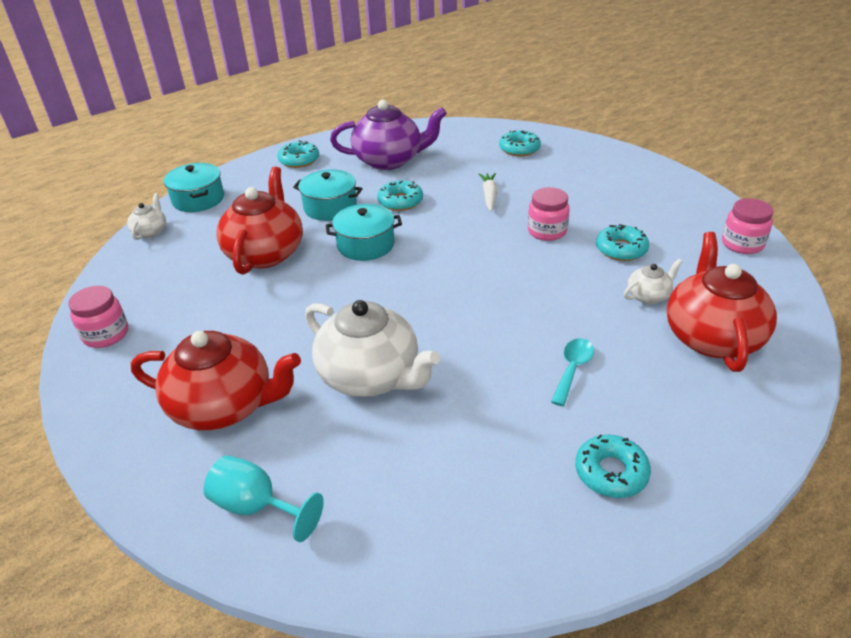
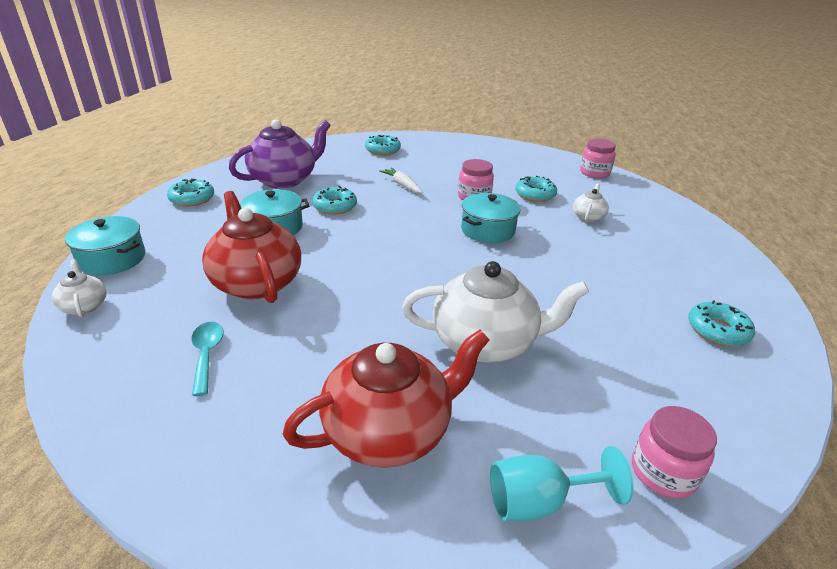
camera: 40 degrees left, 5 degrees down
(106, 334) = (152, 429): pink jar -> pink jar (663, 472)
(366, 245) = (347, 246): turquoise pot -> turquoise pot (488, 230)
(572, 369) = (609, 277): turquoise spoon -> turquoise spoon (207, 354)
(711, 337) = (652, 228): red teapot -> none

